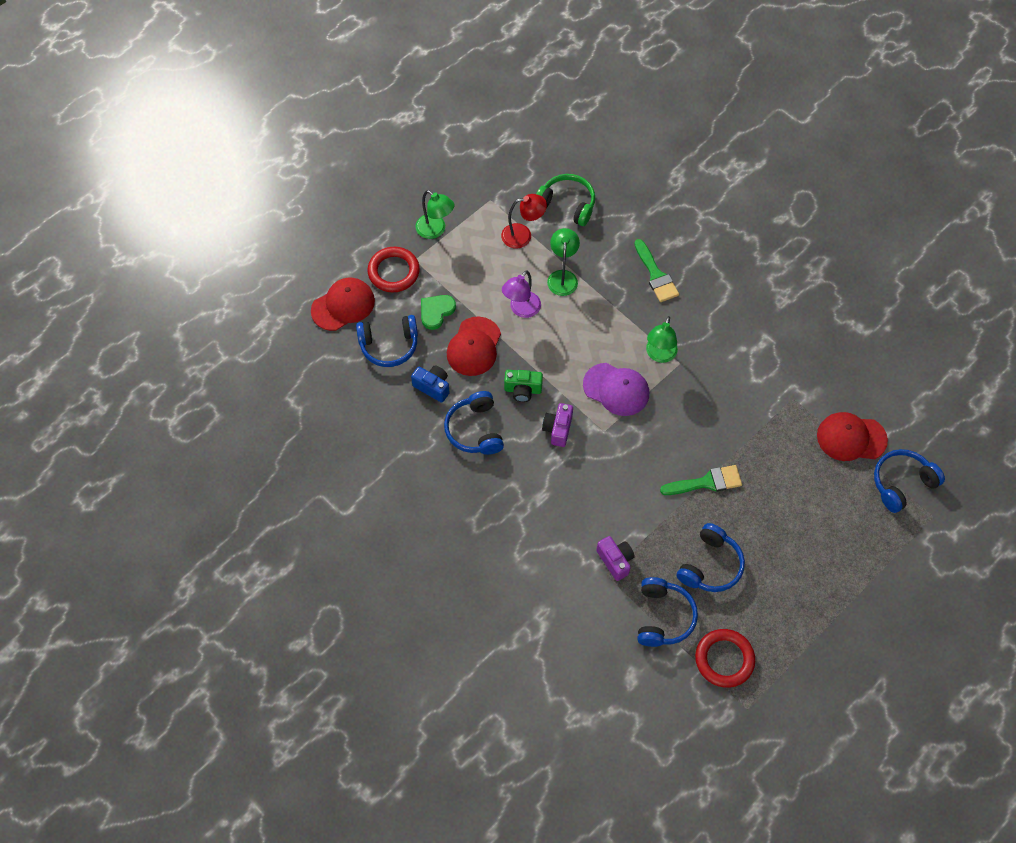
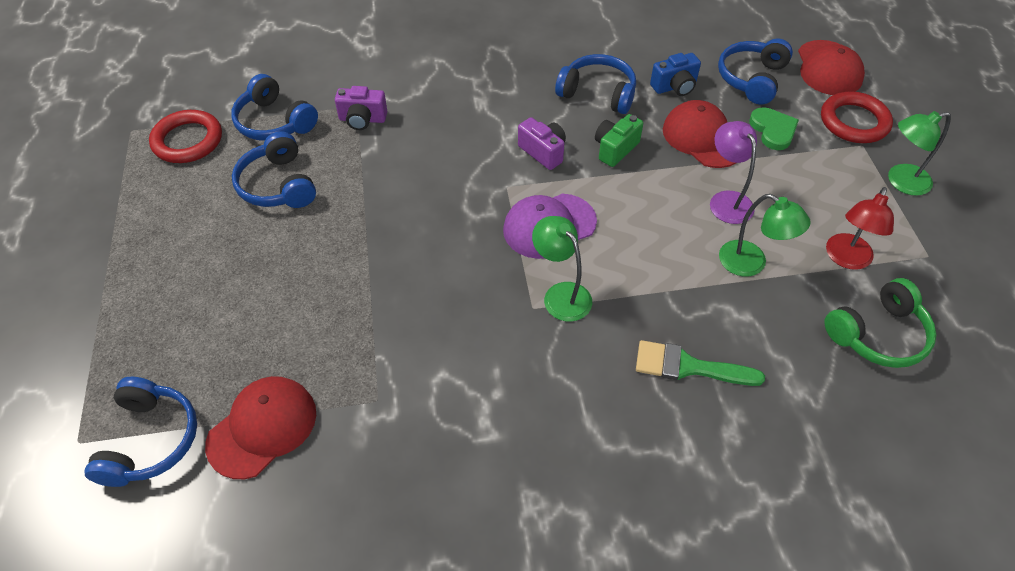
camera: 125 degrees right, 10 degrees down
(706, 482) = (363, 237): green brush -> none

